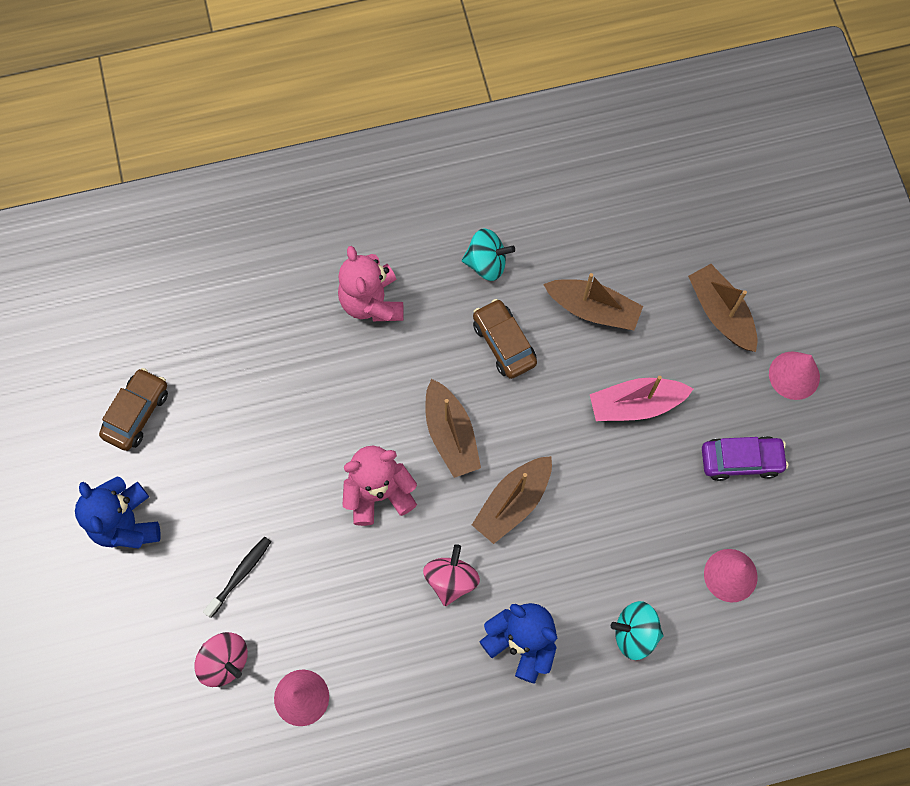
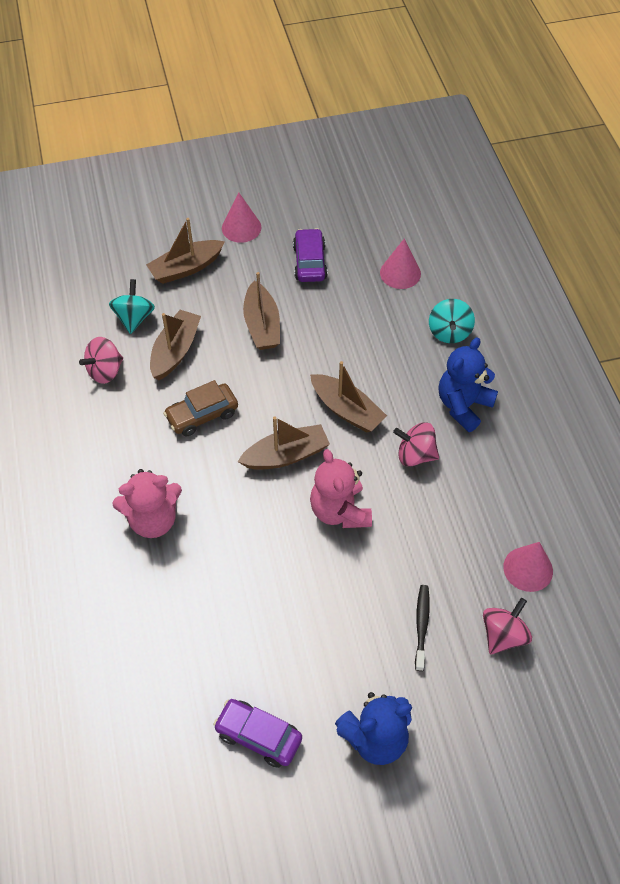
camera: 90 degrees left, 15 degrees down
(137, 413) = (258, 736): brown car -> purple car
(240, 575) = (421, 625): black toothbrush -> black toothbrush turned 60 degrees clockwise
(486, 263) = (123, 427): turquoise spinning top -> turquoise spinning top (134, 318)
(562, 237) = (105, 371): none -> pink spinning top
(636, 404) = (262, 325): pink boat -> brown boat

